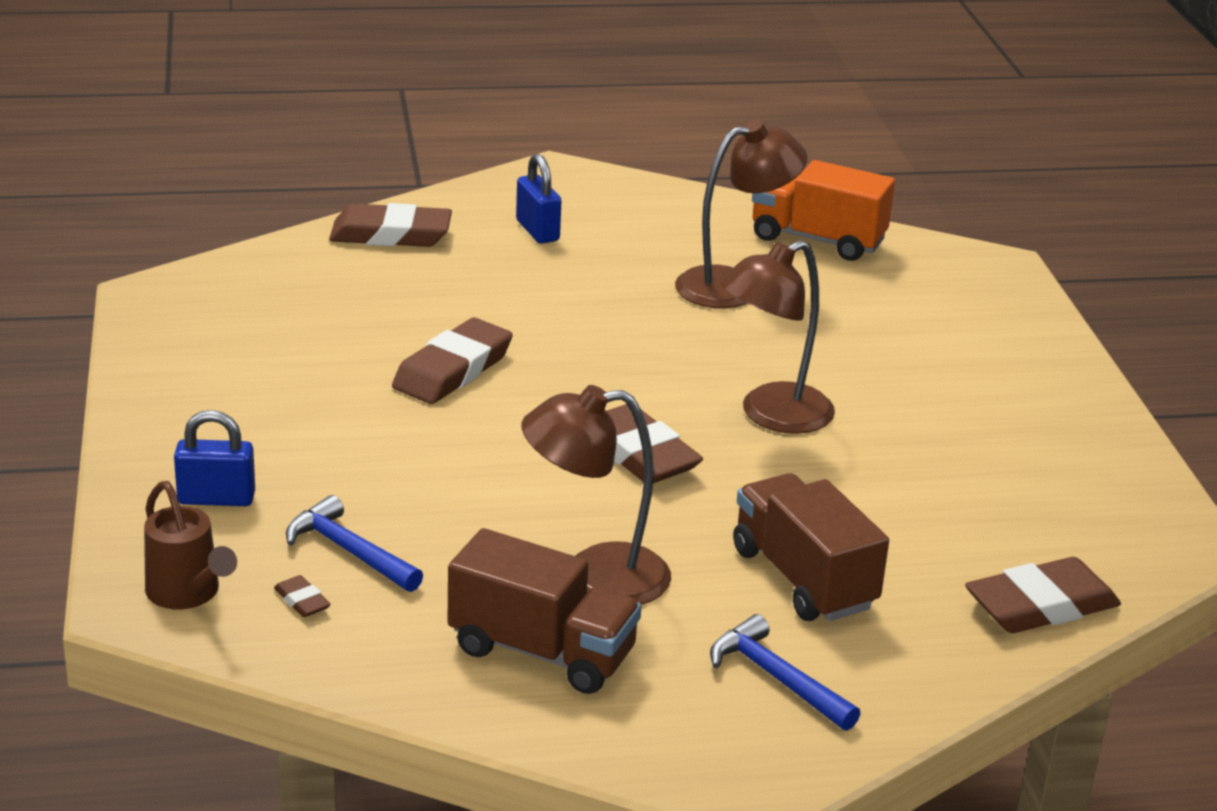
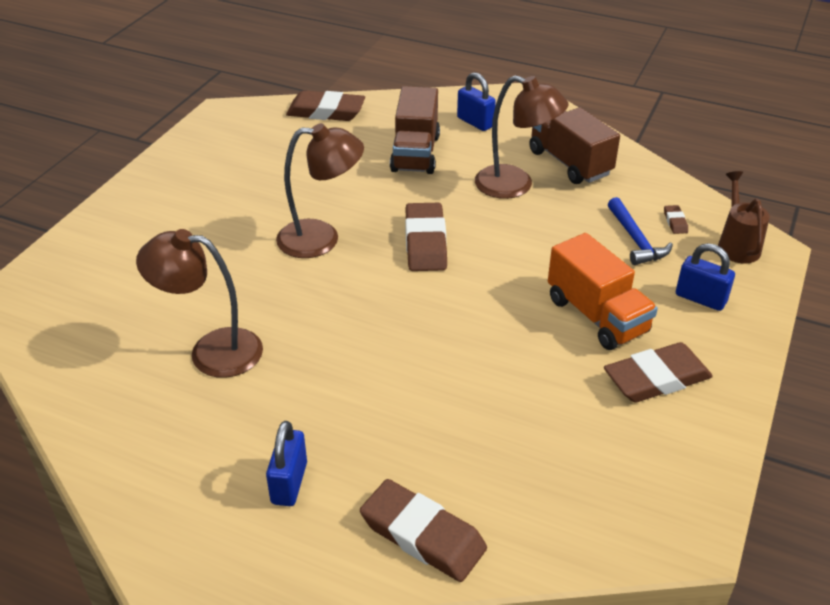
camera: 145 degrees left, 10 degrees up
(452, 370) = (487, 346): brown eraser -> brown eraser (656, 378)
(777, 678) = (475, 122): blue hammer -> blue padlock
(817, 239) = (87, 375): orange truck -> orange truck (596, 316)

